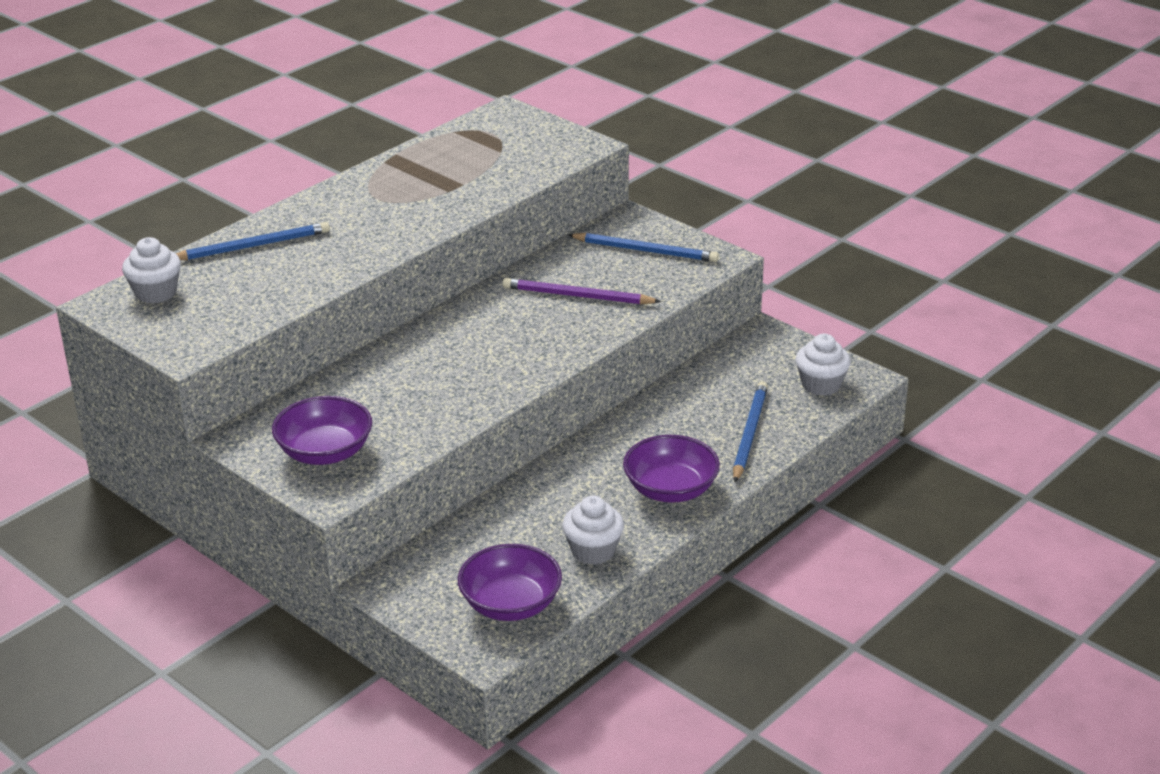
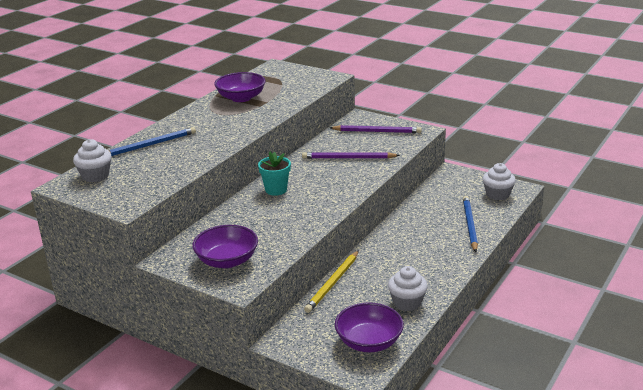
camera: 10 degrees left, 5 degrees down
(440, 340) = (276, 190): none -> turquoise flower pot
(493, 504) = (333, 283): none -> yellow pencil
(645, 250) = (376, 131): blue pencil -> purple pencil
(670, 489) = (438, 261): purple bowl -> purple bowl (241, 98)

